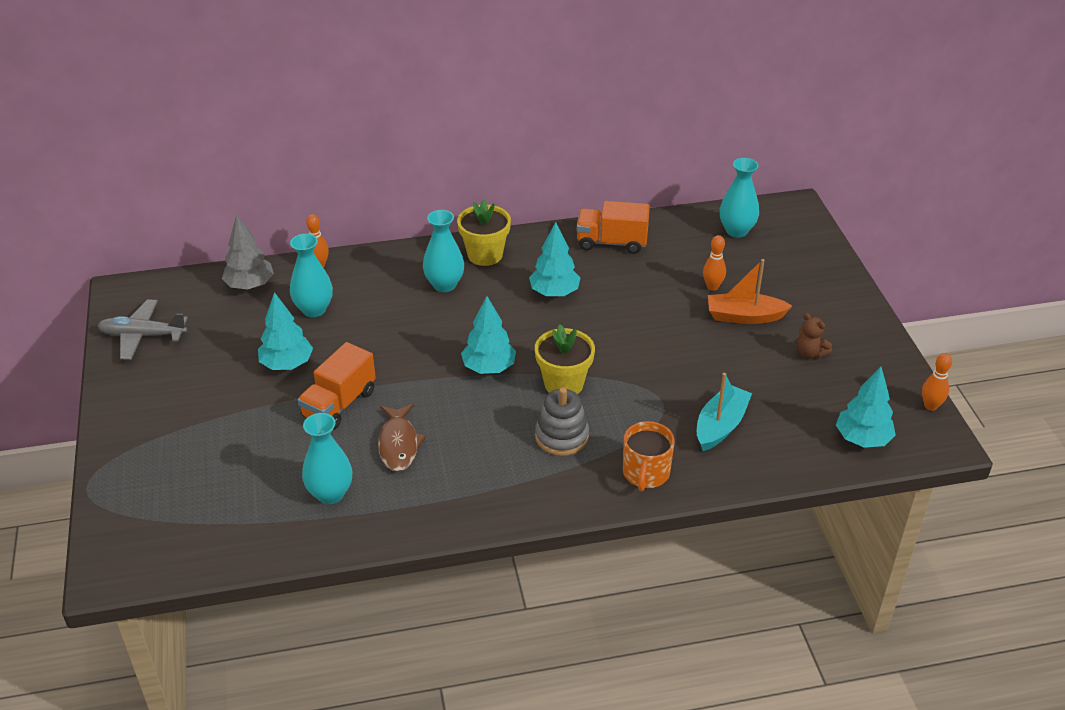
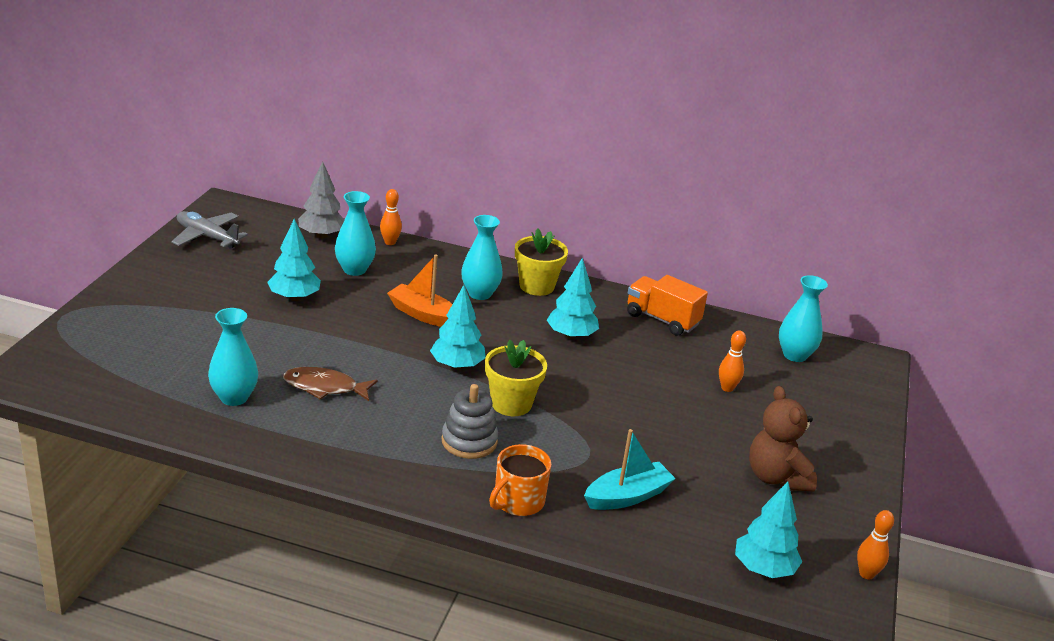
camera: 25 degrees right, 10 degrees down
(339, 404) = (306, 340): orange truck -> none
(399, 444) = (325, 387): brown fish -> brown fish turned 75 degrees clockwise
(744, 316) = (736, 422): orange boat -> orange boat (423, 315)
(810, 353) = (776, 477): brown teddy bear -> brown teddy bear, size x1.78

